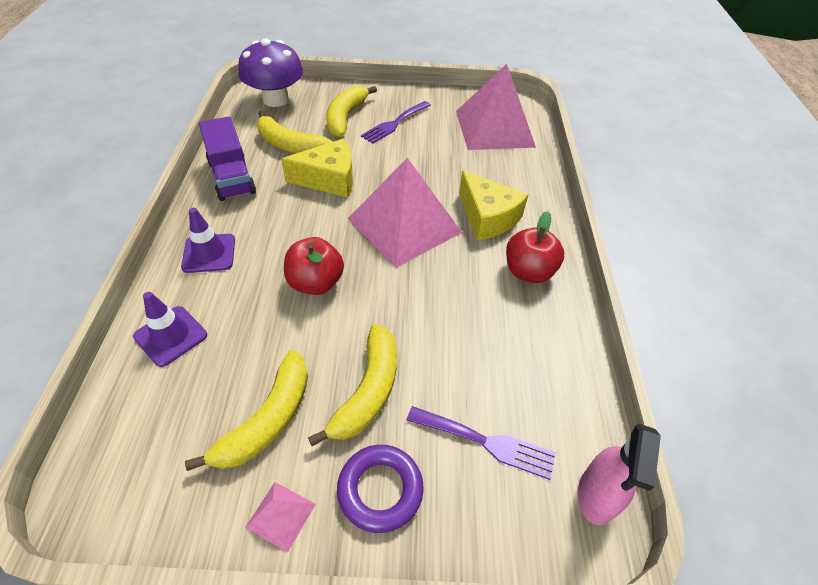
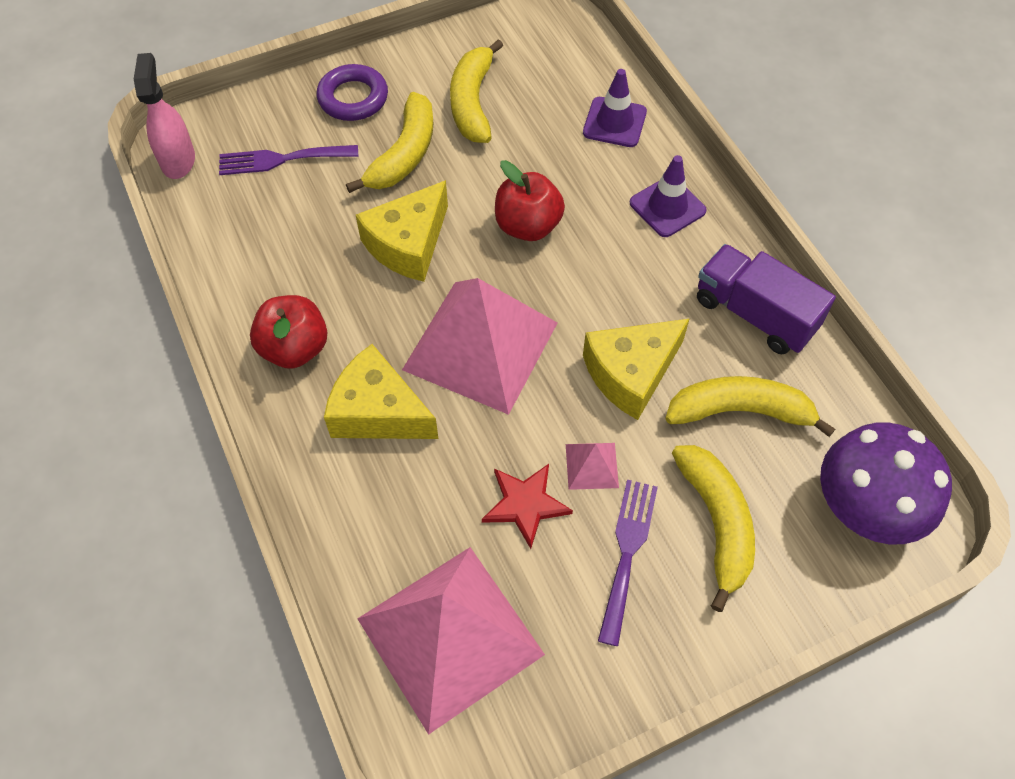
camera: 155 degrees right, 10 degrees up
(280, 515) = (416, 59): pink pyramid -> pink pyramid (592, 465)
(368, 391) = (404, 154): yellow banana -> yellow banana turned 150 degrees counterclockwise
(412, 308) = (408, 244): none -> yellow cheese
(430, 153) = (525, 504): none -> red star

